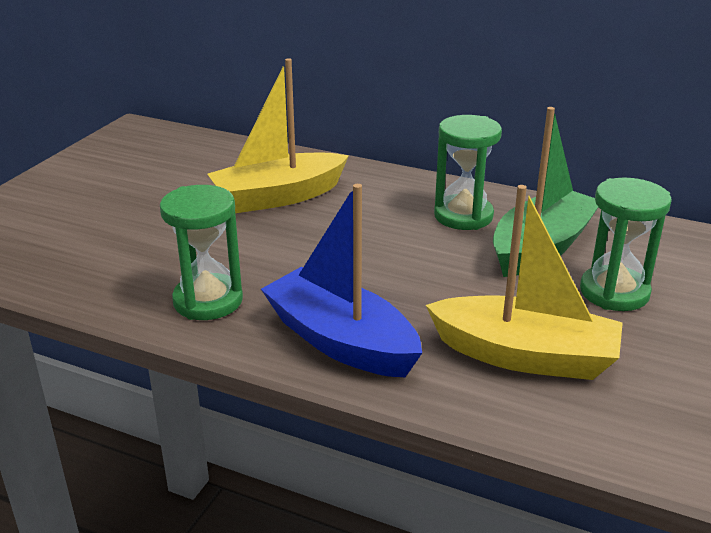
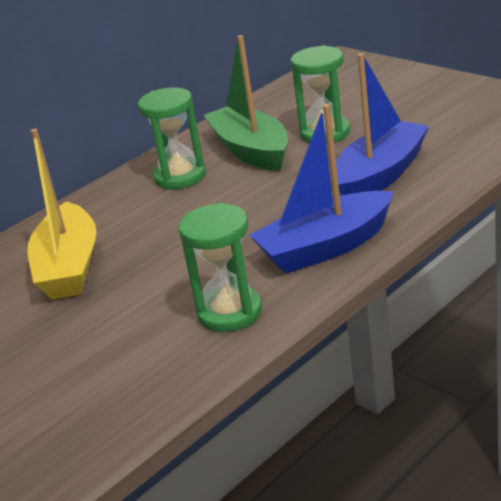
camera: 65 degrees left, 0 degrees up
(525, 356) = (380, 175): yellow boat -> blue boat

